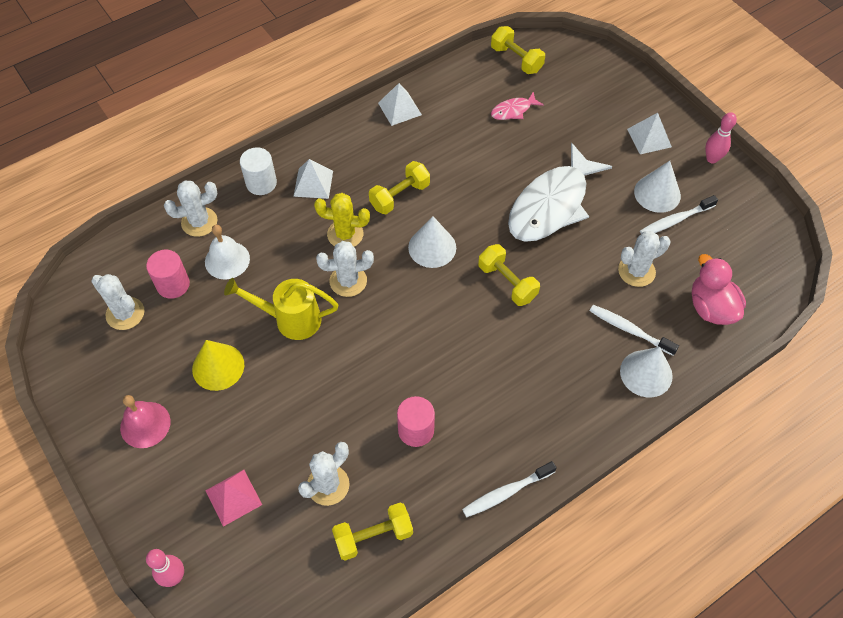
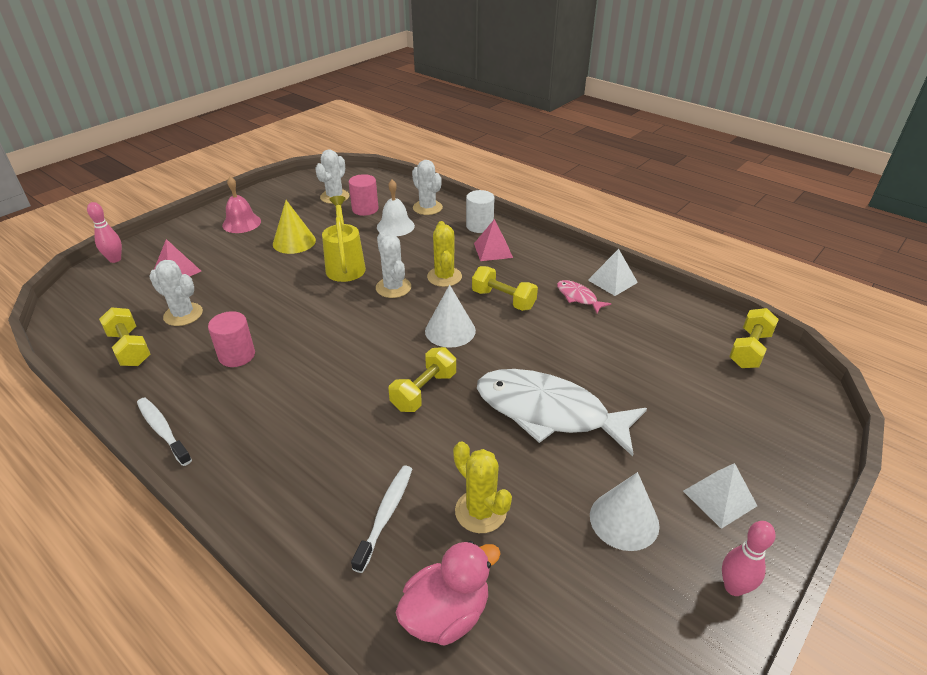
camera: 75 degrees right, 20 degrees down
(313, 183) = (493, 250): white pyramid -> pink pyramid
(513, 110) = (669, 359): pink fish -> pink fish (578, 297)
(636, 271) = (480, 511): white cactus -> yellow cactus
(646, 373) = (322, 542): white cone -> none
(675, 220) = (587, 548): white toothbrush -> none

